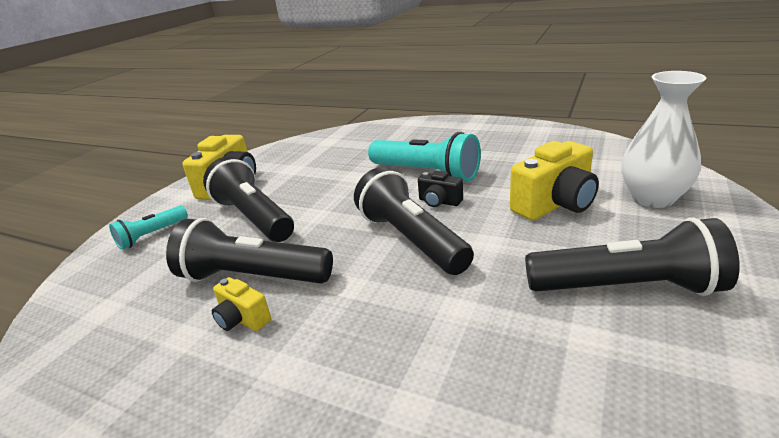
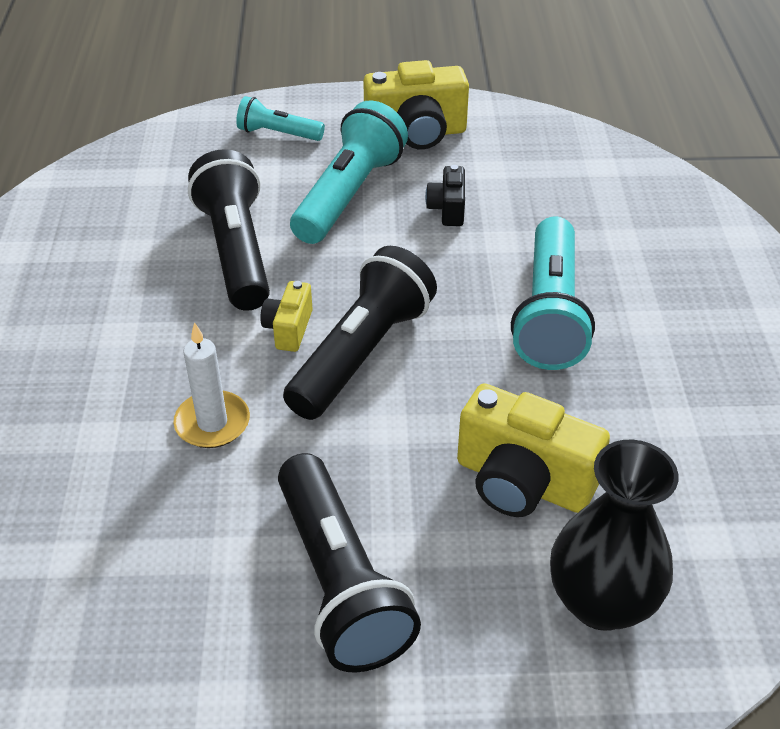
camera: 60 degrees right, 15 degrees up
(242, 319) = (171, 276): yellow camera -> yellow camera (289, 329)
(254, 217) = (349, 194): black flashlight -> turquoise flashlight
(436, 324) = (212, 423): none -> white candle
(439, 202) = (469, 352): black camera -> black camera (447, 209)
(652, 198) = (601, 602): white vase -> black vase

